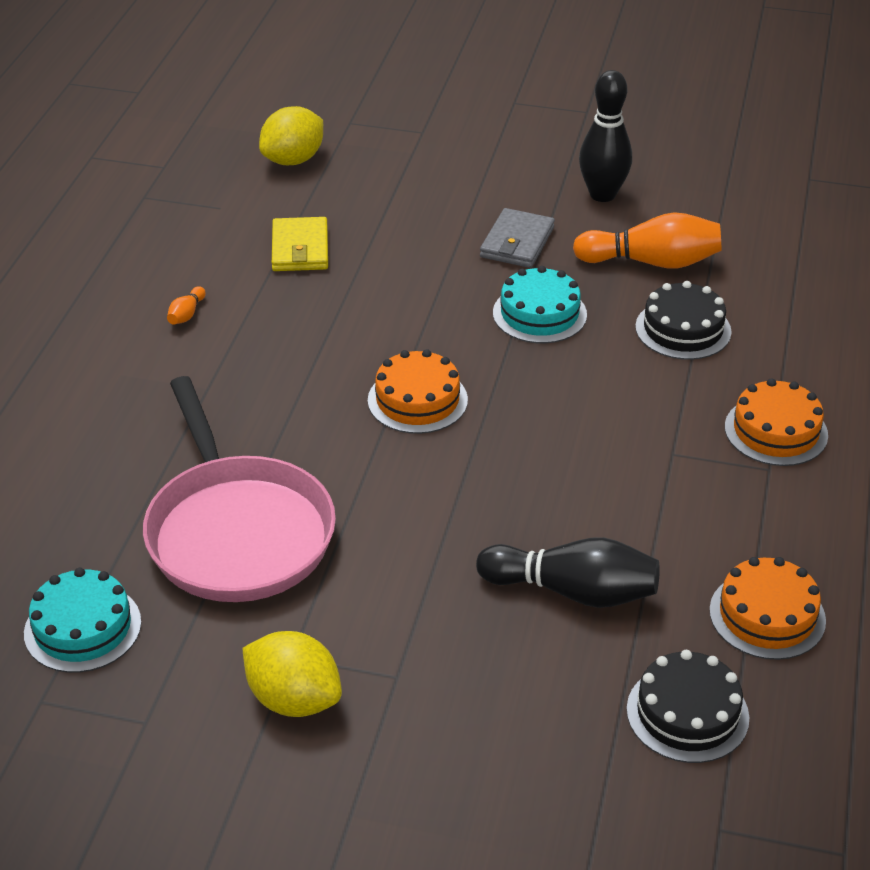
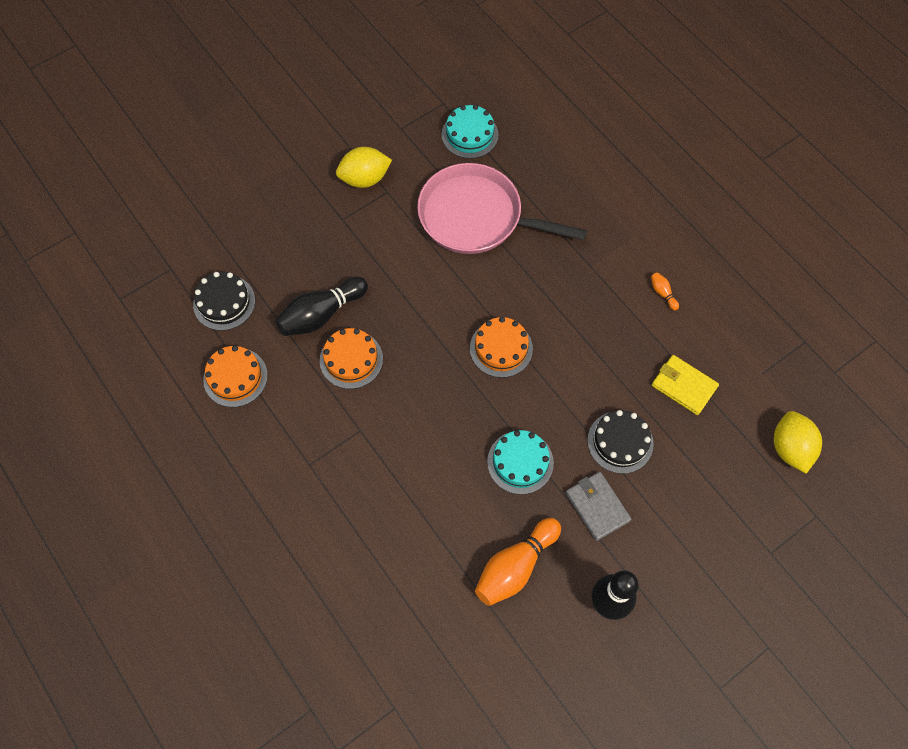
camera: 130 degrees right, 25 degrees up
(683, 329) = (443, 525): black cake -> black cake (620, 442)
(776, 431) = (329, 494): orange cake -> orange cake (351, 359)

